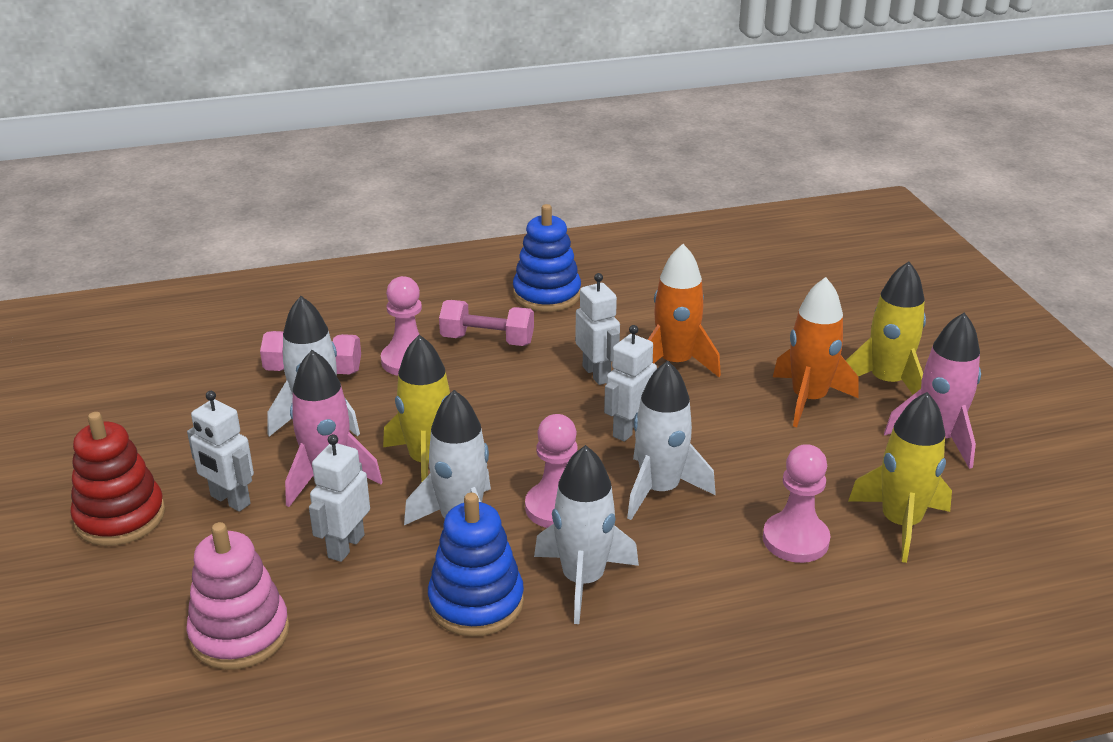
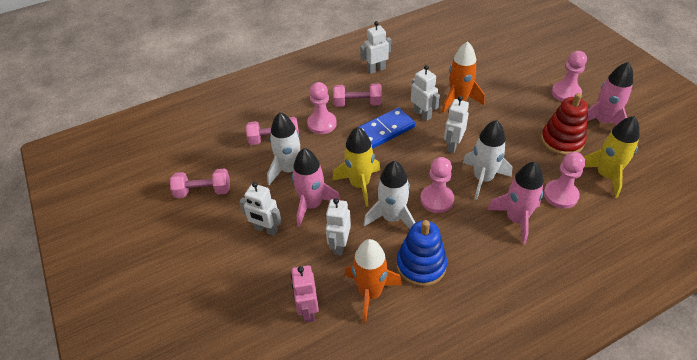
camera: 10 degrees left, 15 degrees up
(120, 517) = (211, 252): red stacking toy -> red stacking toy (562, 141)
(153, 427) = (203, 191): none -> pink dumbbell
(240, 633) = (308, 310): pink stacking toy -> pink robot
(513, 388) = (383, 131): none -> blue domino
(547, 295) = (376, 69): blue stacking toy -> white robot
(583, 580) = (468, 240): white rocket -> none
(690, 563) = (516, 219): none -> pink rocket
(808, 399) = (533, 110): orange rocket -> orange rocket (370, 293)
(887, 382) = (566, 93): yellow rocket -> pink pawn

